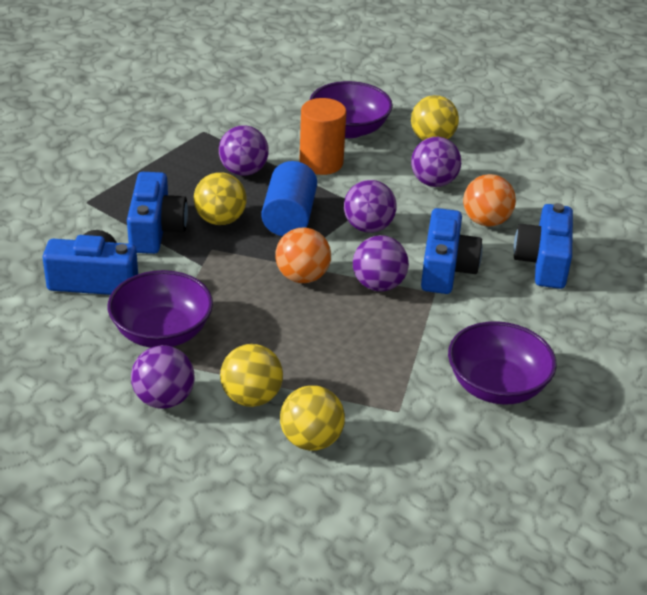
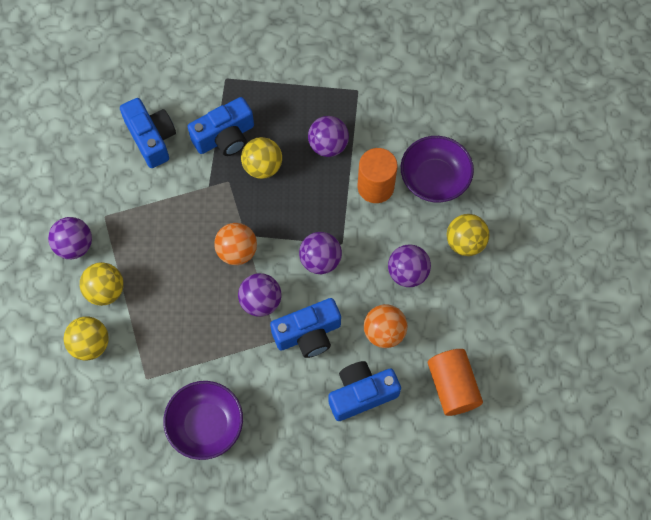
camera: 60 degrees right, 30 degrees up
(162, 332) = (130, 206): purple bowl -> none
(289, 217) = (295, 205): blue cylinder -> none
(578, 205) = (452, 386): none -> orange cylinder

